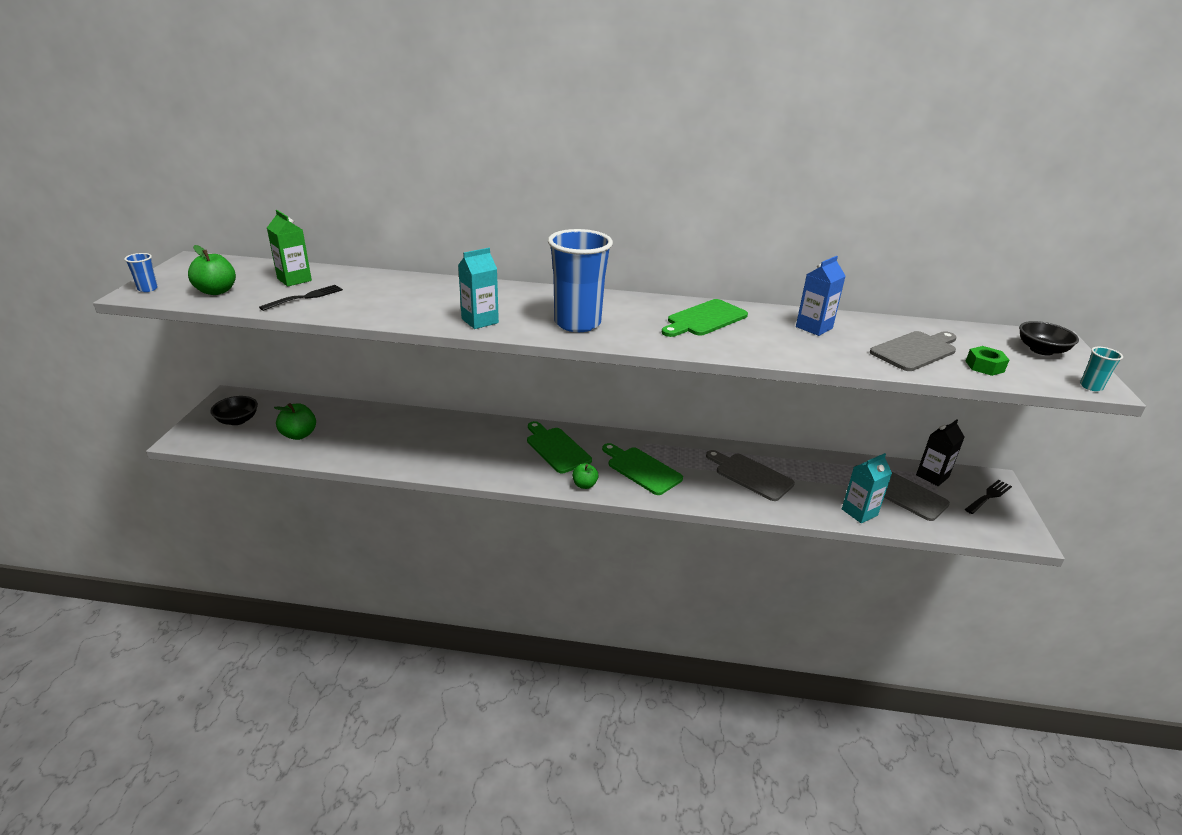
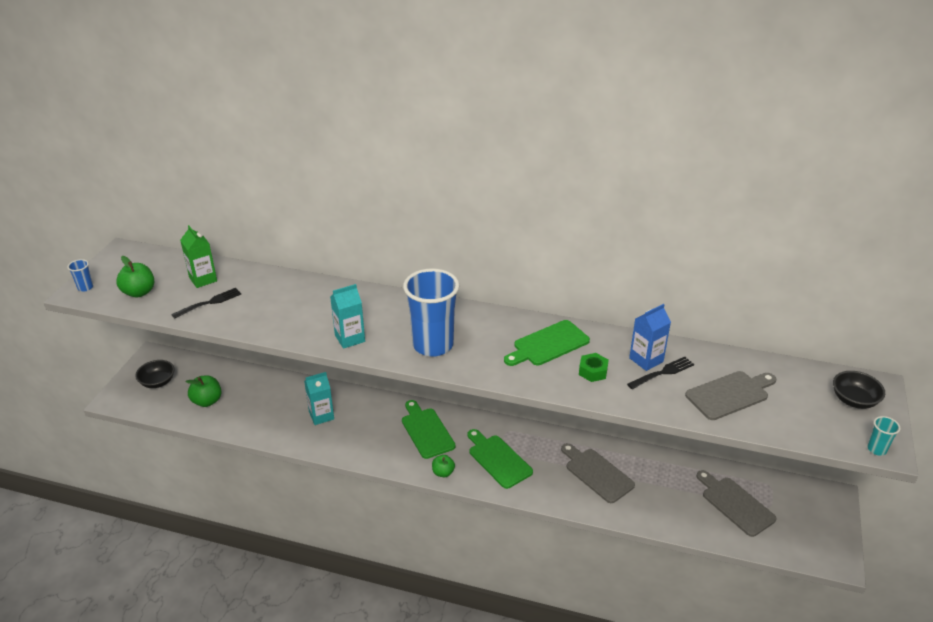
camera: 10 degrees right, 5 degrees up
(859, 512) = (686, 521): turquoise carton -> turquoise carton (321, 415)
(932, 476) = (772, 487): black carton -> none
(984, 366) = (786, 418): green nut -> green nut (593, 371)
(988, 496) = (819, 514): black fork -> black fork (662, 373)

